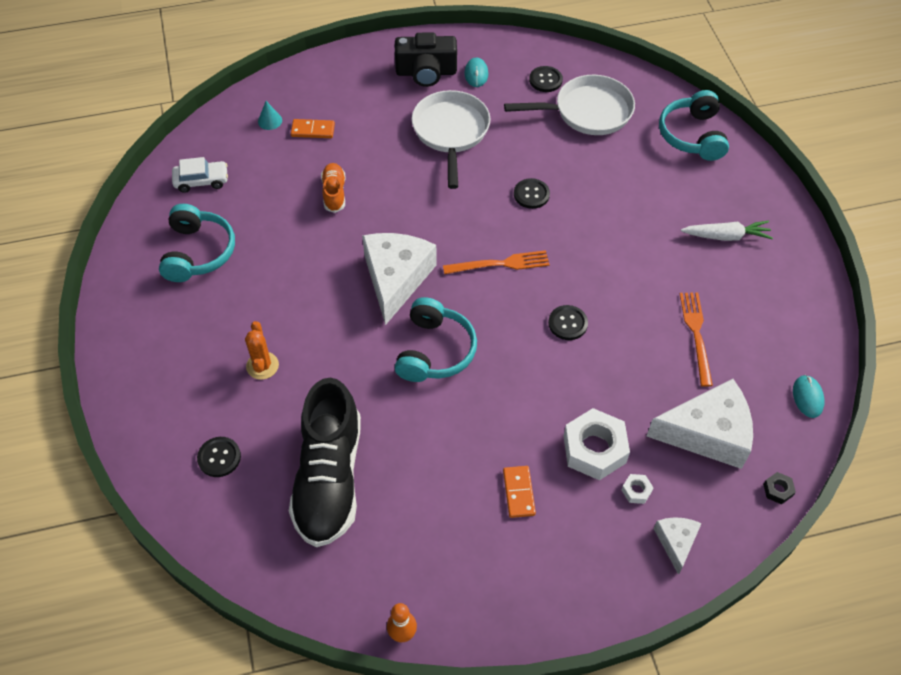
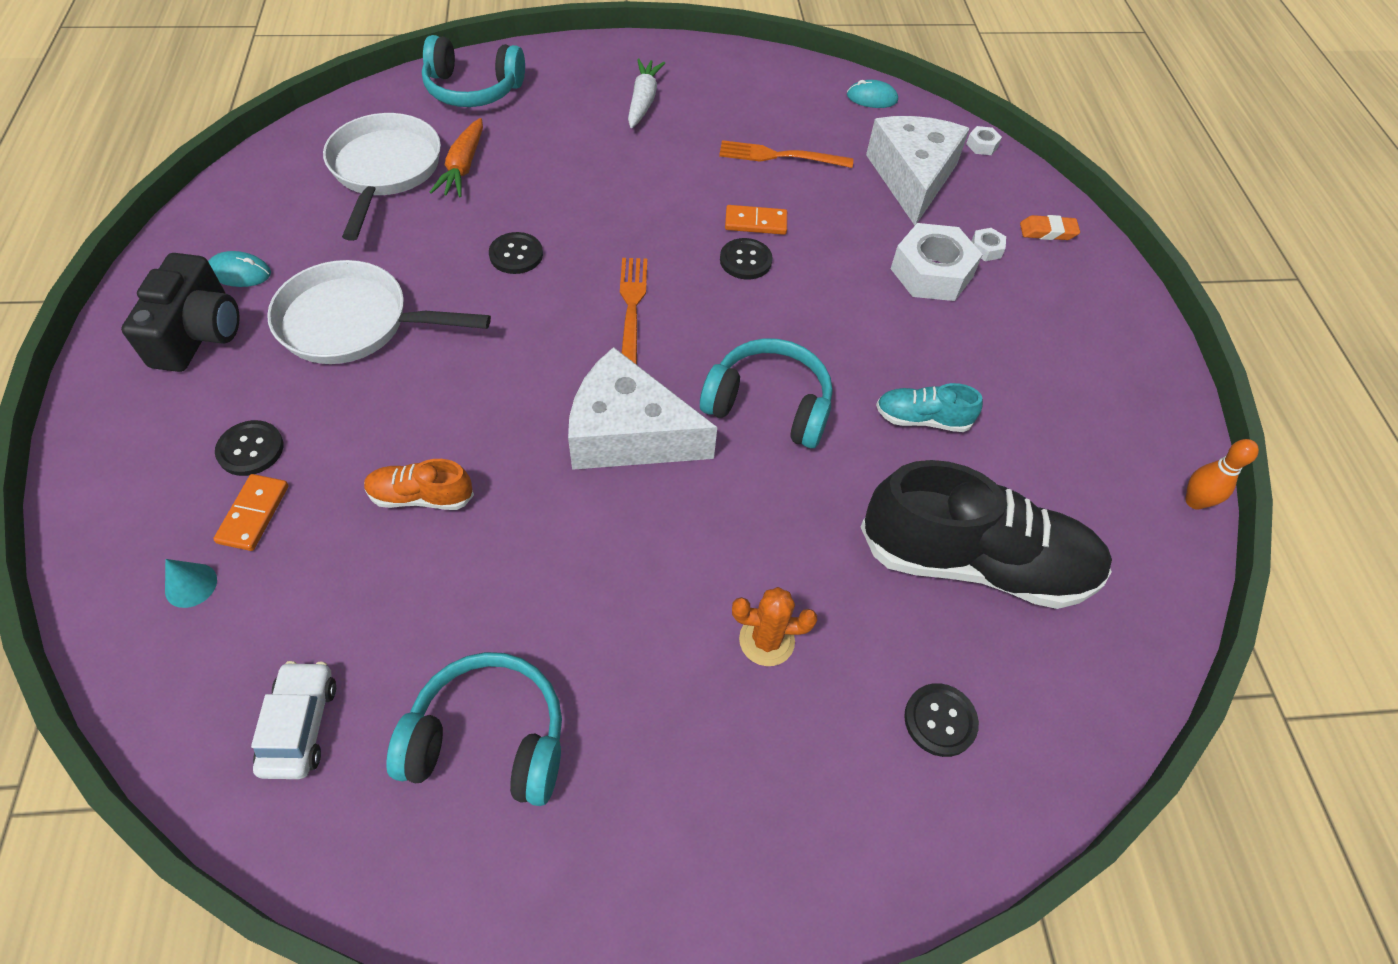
camera: 85 degrees left, 0 degrees up
(442, 445) = (922, 419): none -> turquoise shoe
(519, 492) = (991, 352): orange domino -> orange domino (755, 222)
(545, 80) = (298, 199): black button -> black button (250, 449)
(606, 149) = (463, 167): none -> orange carrot
(676, 542) = (1047, 232): white cheese -> orange eraser
(777, 490) = (982, 145): black nut -> white nut

